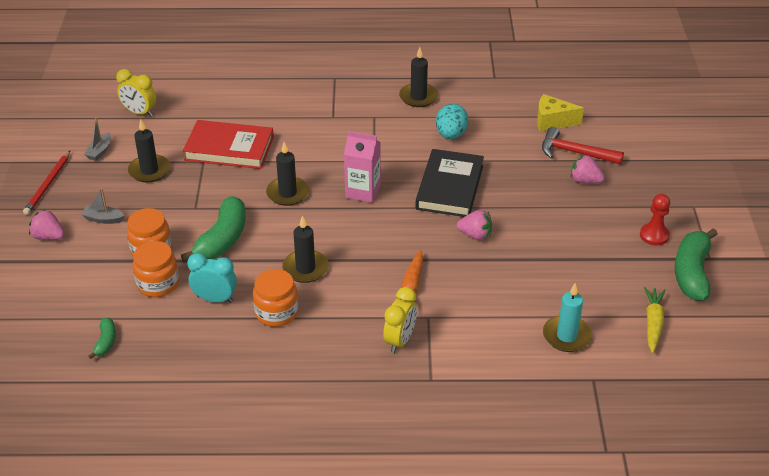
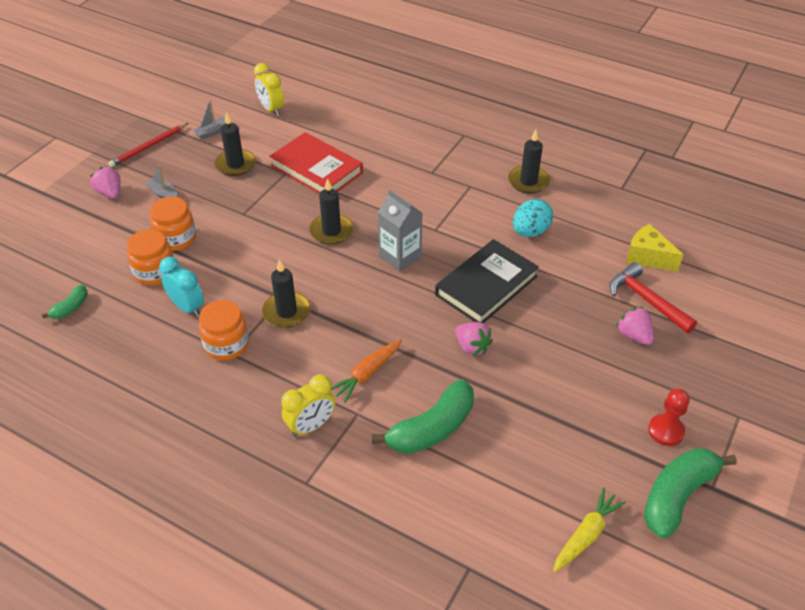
camera: 30 degrees right, 5 degrees up
(222, 239) = (240, 253): green banana -> green banana (432, 428)
(363, 191) = (400, 256): pink carton -> grey carton
(566, 336) = (479, 503): turquoise candle -> none

